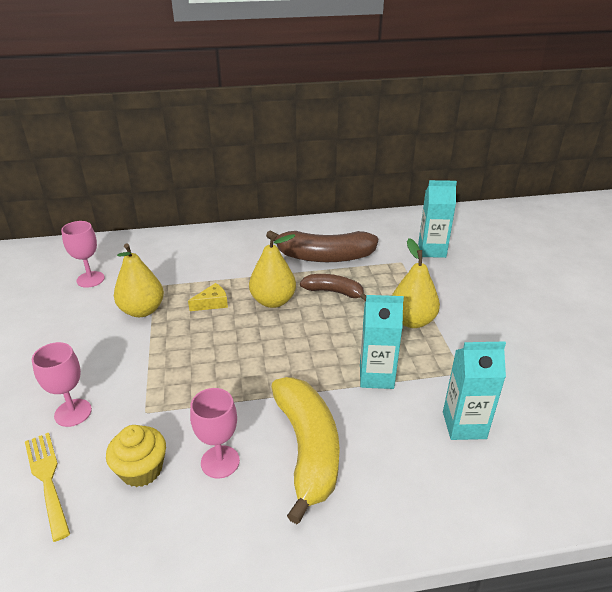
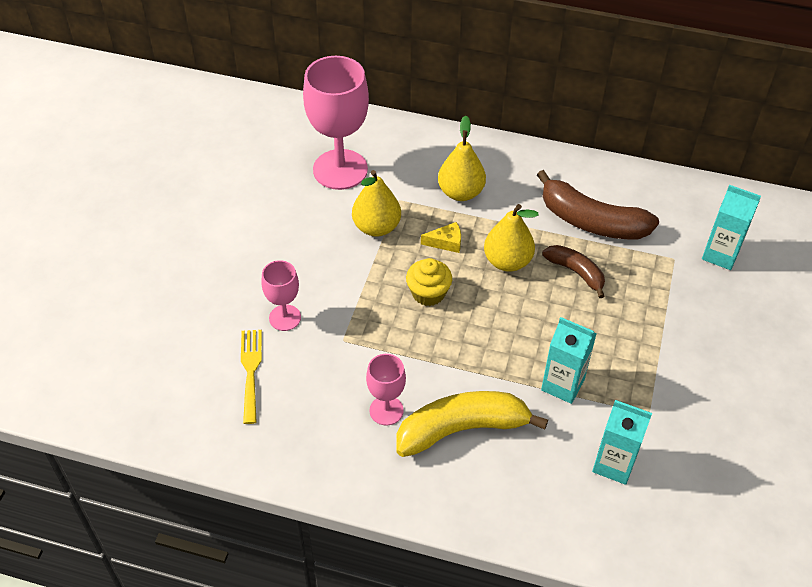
camera: 25 degrees right, 15 degrees up
(90, 279) = (340, 169): pink goblet -> pink goblet, size x1.92
(141, 470) = (323, 392): yellow cupcake -> yellow cupcake (428, 293)
(307, 449) = (462, 429): yellow banana -> yellow banana turned 120 degrees counterclockwise
(412, 321) = (637, 337): yellow pear -> yellow pear (460, 192)

